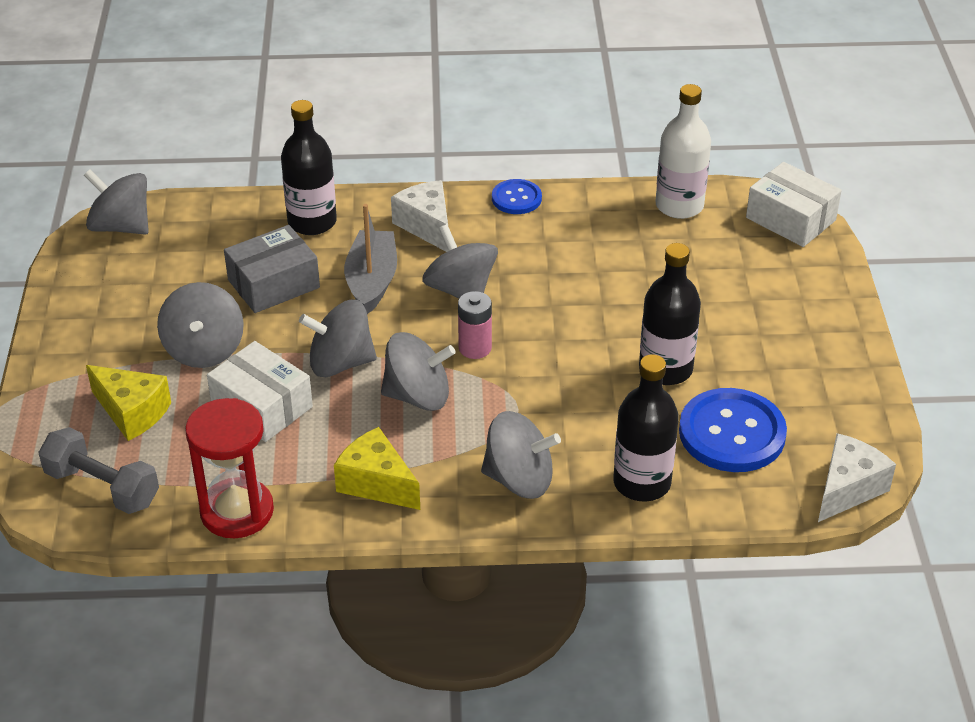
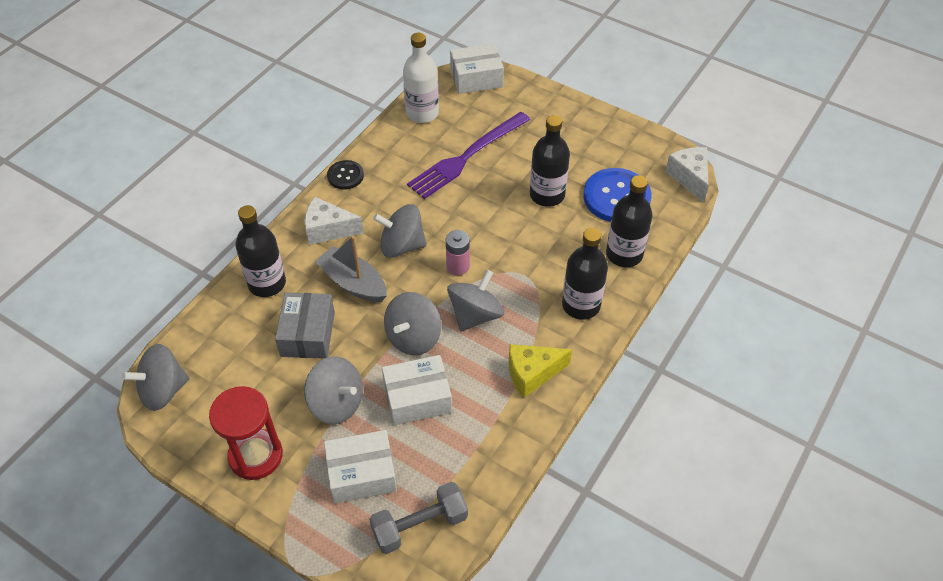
camera: 55 degrees left, 10 degrees up
(132, 412) = (362, 474): yellow cheese -> white box
(237, 511) = (500, 458): red hourglass -> red hourglass (256, 456)
(516, 198) = (345, 176): blue button -> black button
(519, 479) = (581, 305): grey spinning top -> black bottle
(651, 274) = (467, 157): none -> purple fork

